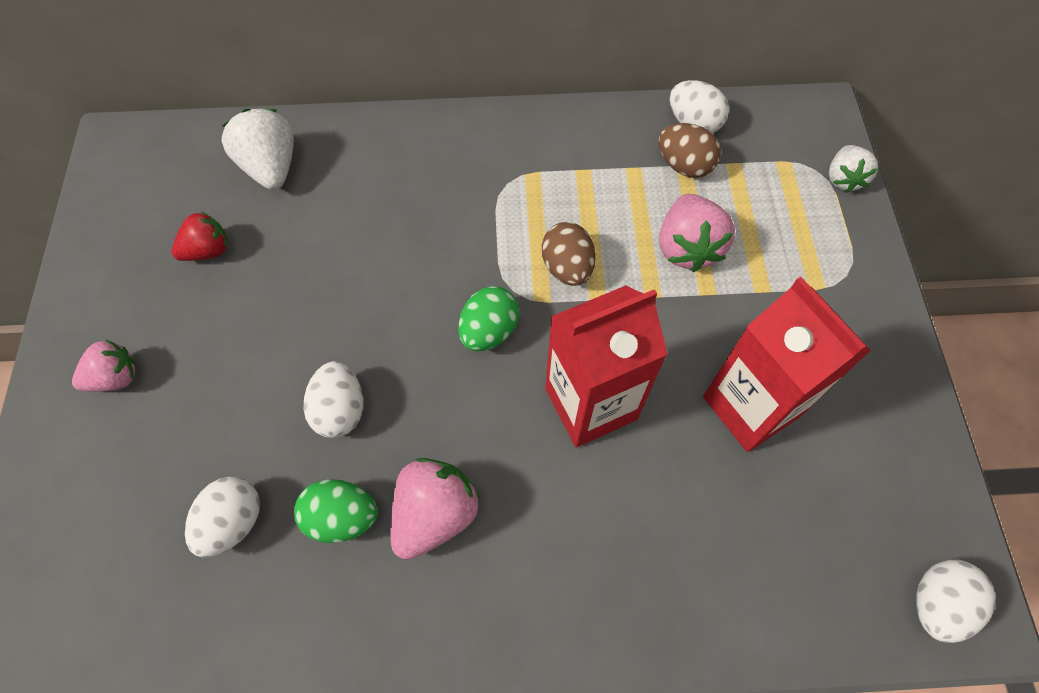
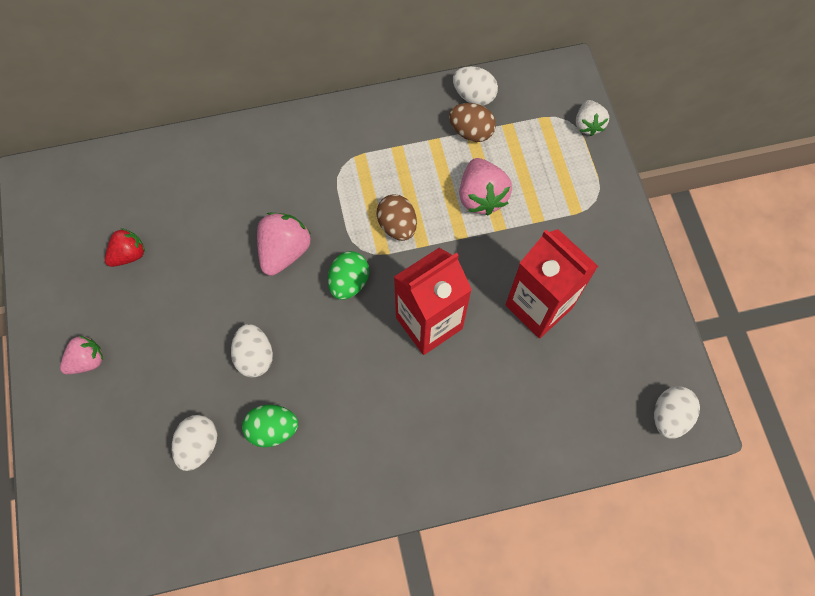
camera: 10 degrees left, 5 degrees up
(271, 167) = (160, 181): white strawberry -> none
(435, 514) = (335, 416): pink strawberry -> pink strawberry (284, 251)

